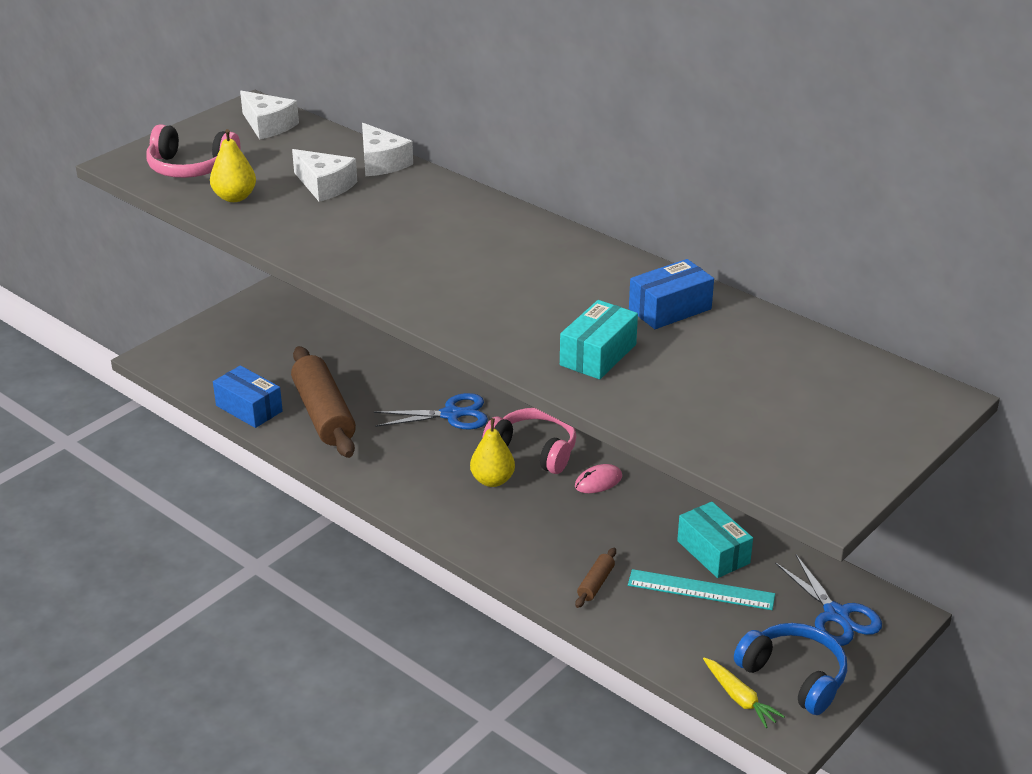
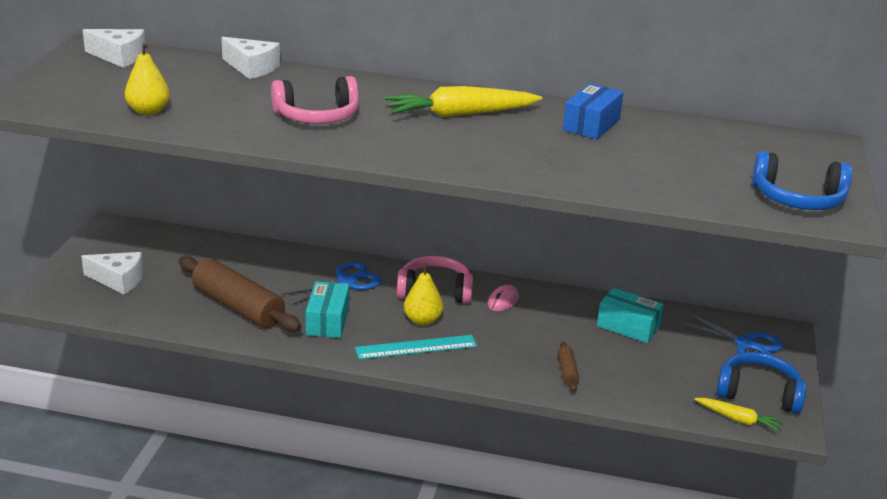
camera: 30 degrees left, 5 degrees down
(191, 168) = (81, 96): pink headphones -> pink headphones (317, 116)
(249, 408) = (166, 318): blue box -> none
(325, 186) = (221, 91): white cheese -> white cheese (119, 280)
(537, 264) = (460, 114): none -> yellow carrot
(598, 355) = (577, 163): turquoise box -> turquoise box (327, 321)
(701, 590) = (644, 354): turquoise ruler -> turquoise ruler (416, 347)
(805, 461) = (798, 199): none -> blue headphones

